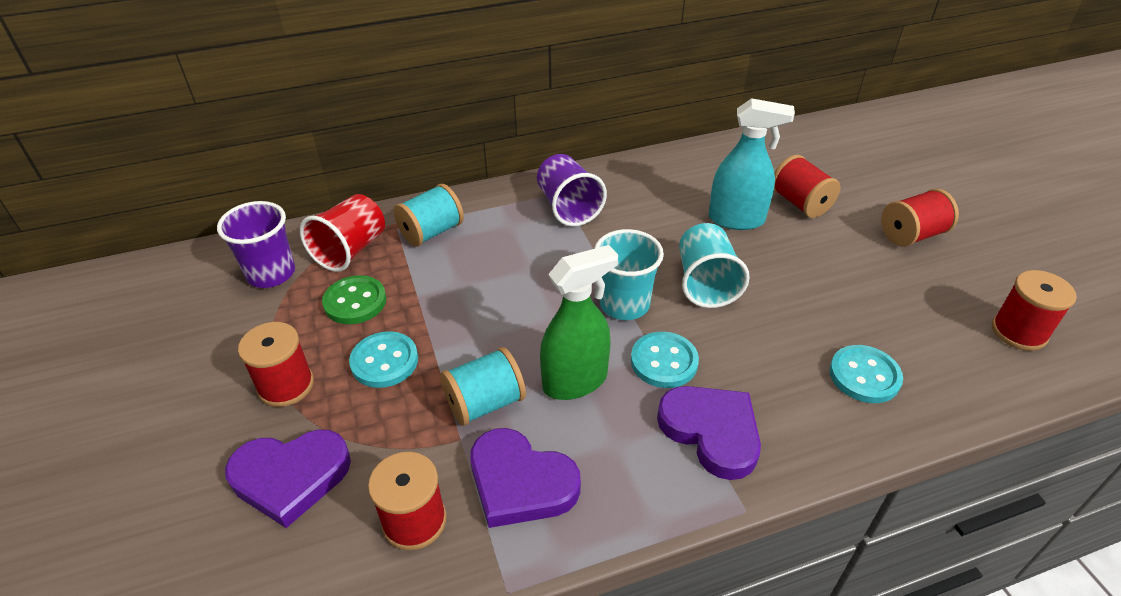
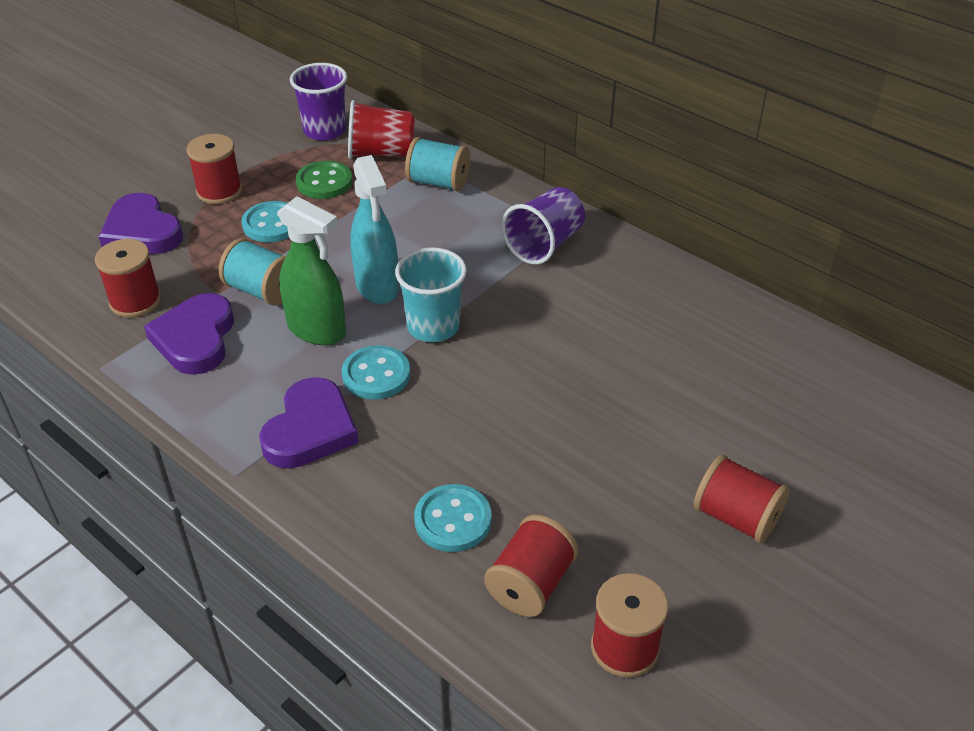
camera: 60 degrees right, 0 degrees up
(705, 283) = (505, 370): turquoise cup -> none
(736, 219) = (631, 364): turquoise spray bottle -> turquoise spray bottle (377, 286)
(800, 203) = (709, 406): red spool -> red spool (530, 584)

